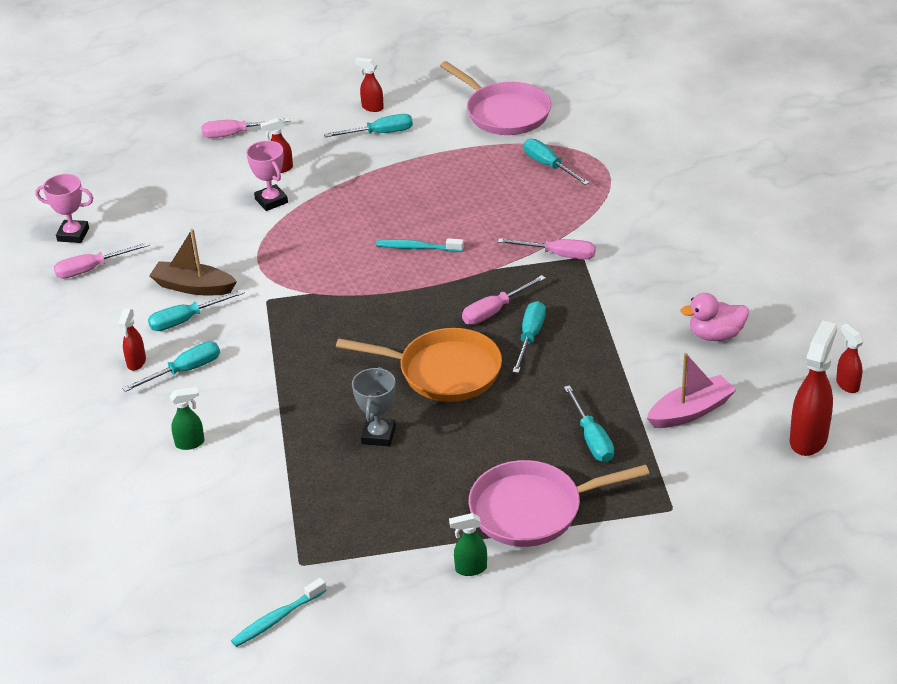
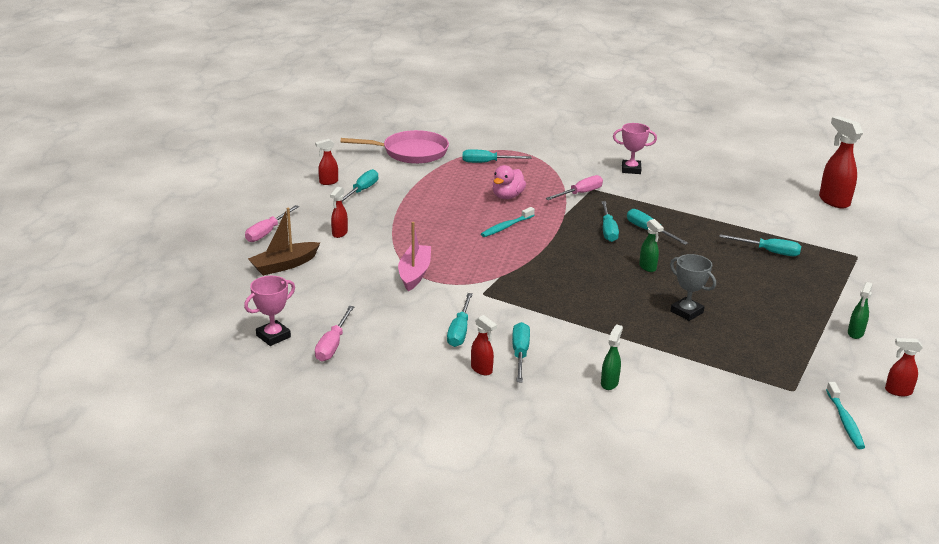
camera: 55 degrees left, 10 degrees down
(193, 287) = (424, 314): brown boat -> brown boat (284, 265)
(271, 201) = (371, 250): pink trophy -> pink trophy (631, 169)
(444, 371) = (647, 267): orange pan -> green spray bottle
(494, 311) = (608, 230): pink screwdriver -> turquoise screwdriver
(532, 510) = (817, 293): pink pan -> none
(691, 411) = (775, 218): pink boat -> pink boat (414, 273)
(715, 335) = (715, 186): pink duck -> pink duck (507, 196)
(847, 384) = (798, 176): red spray bottle -> red spray bottle (897, 391)

